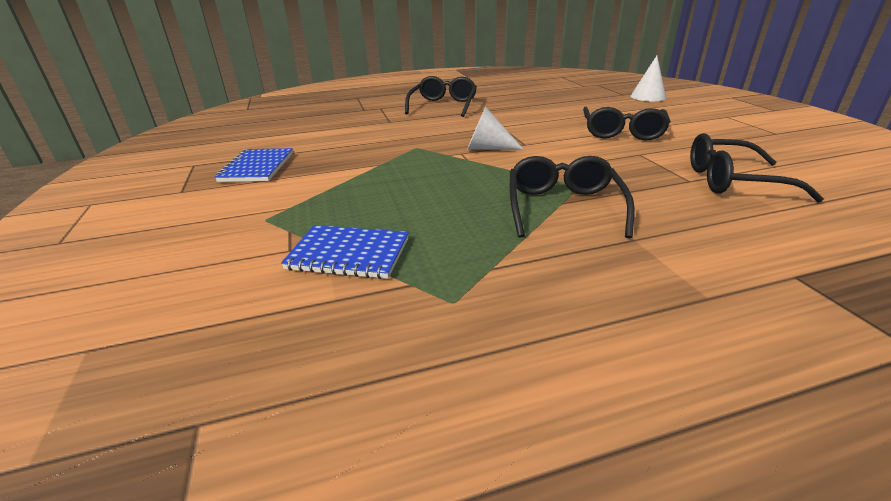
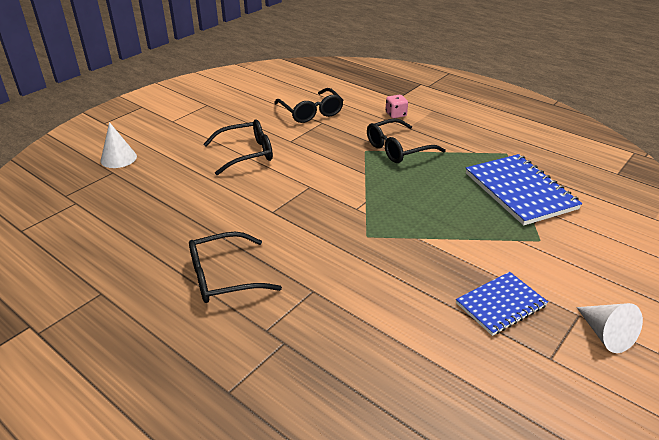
camera: 125 degrees left, 5 degrees up
(348, 254) = (520, 191): blue notebook -> blue notebook, size x1.63
(487, 148) = (335, 200): white cone -> white cone (605, 334)
(698, 245) = (396, 114): none -> pink dice

